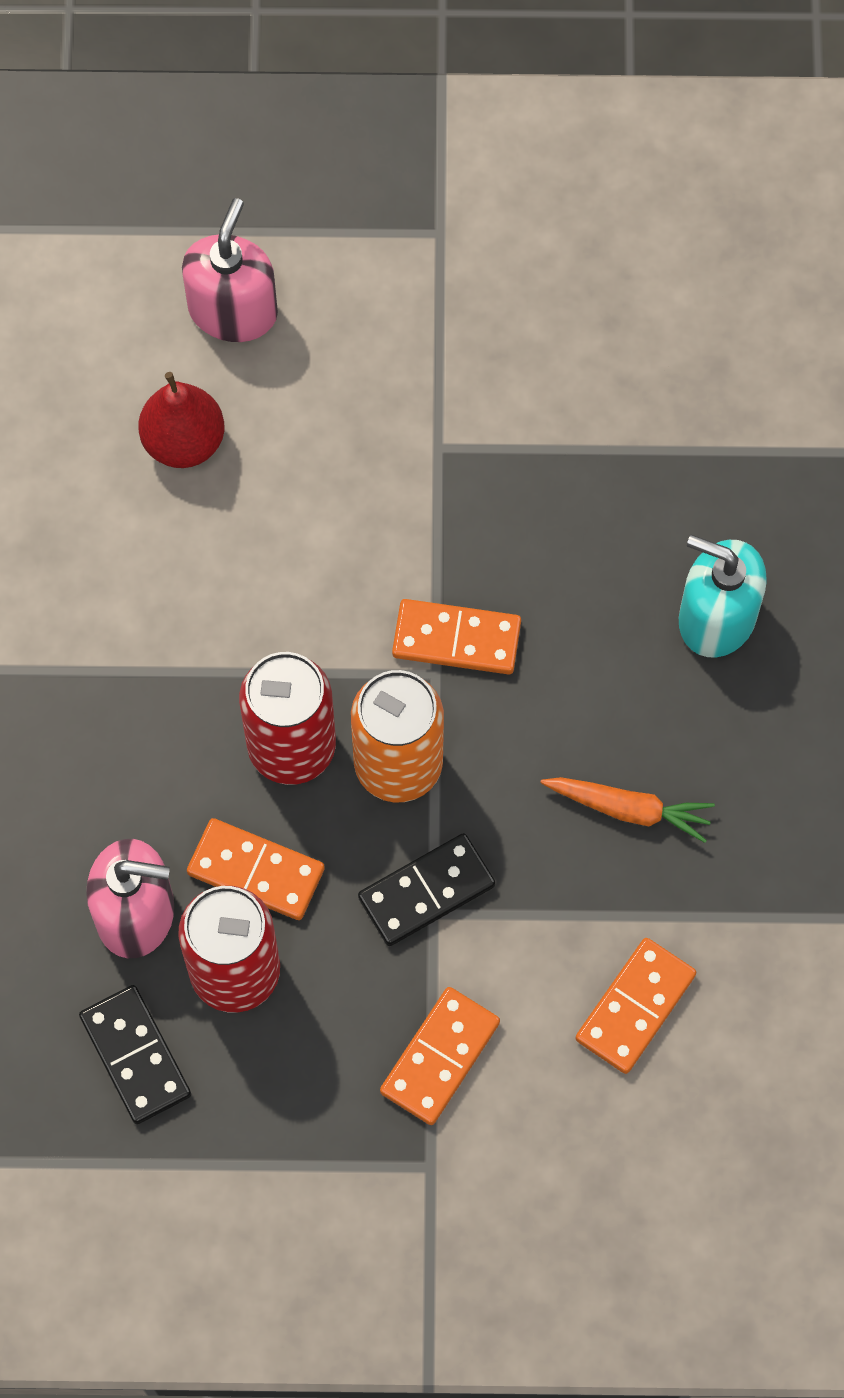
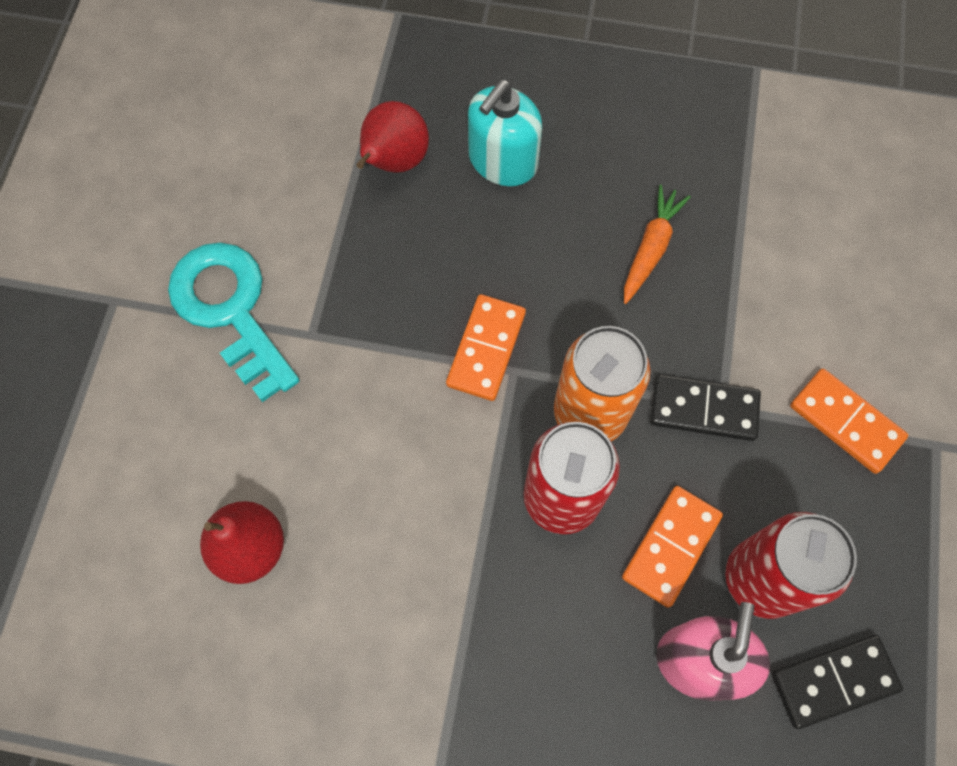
camera: 80 degrees left, 0 degrees up
(233, 310) = (133, 484): pink soap dispenser -> none
(426, 892) = (703, 409): black domino -> black domino turned 60 degrees counterclockwise
(452, 355) = (230, 309): none -> turquoise key
(635, 1007) = (811, 272): orange domino -> none
(687, 491) = (394, 162): none -> red pear

